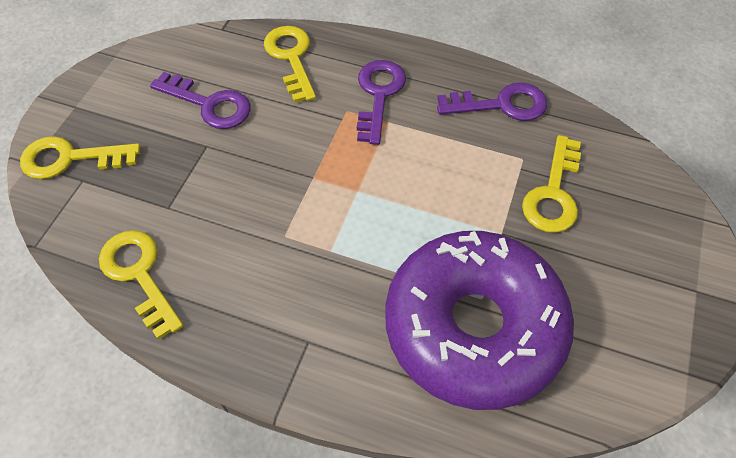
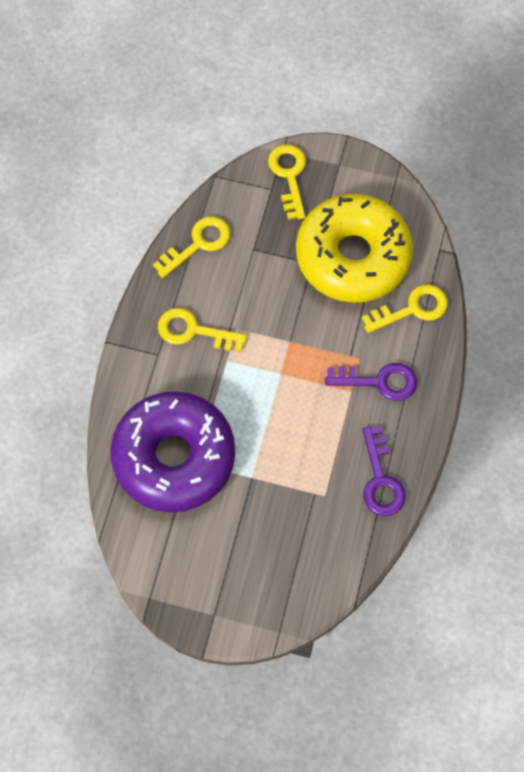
camera: 85 degrees right, 10 degrees up
(209, 104) = (352, 256): purple key -> yellow donut
(553, 193) = (292, 517): yellow key -> yellow key (193, 331)

